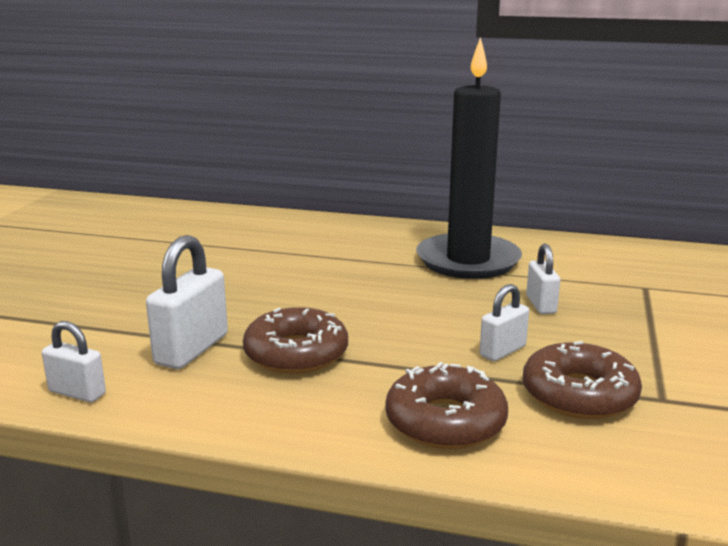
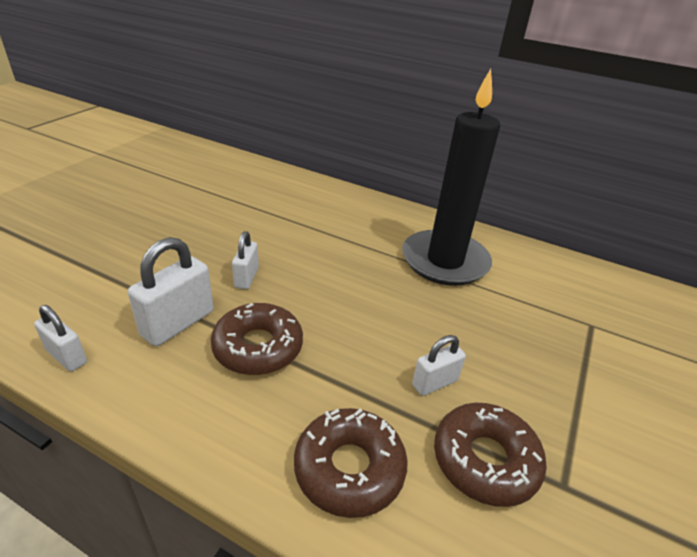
camera: 10 degrees right, 15 degrees up
(541, 305) = (489, 329): white padlock -> white padlock (246, 278)

